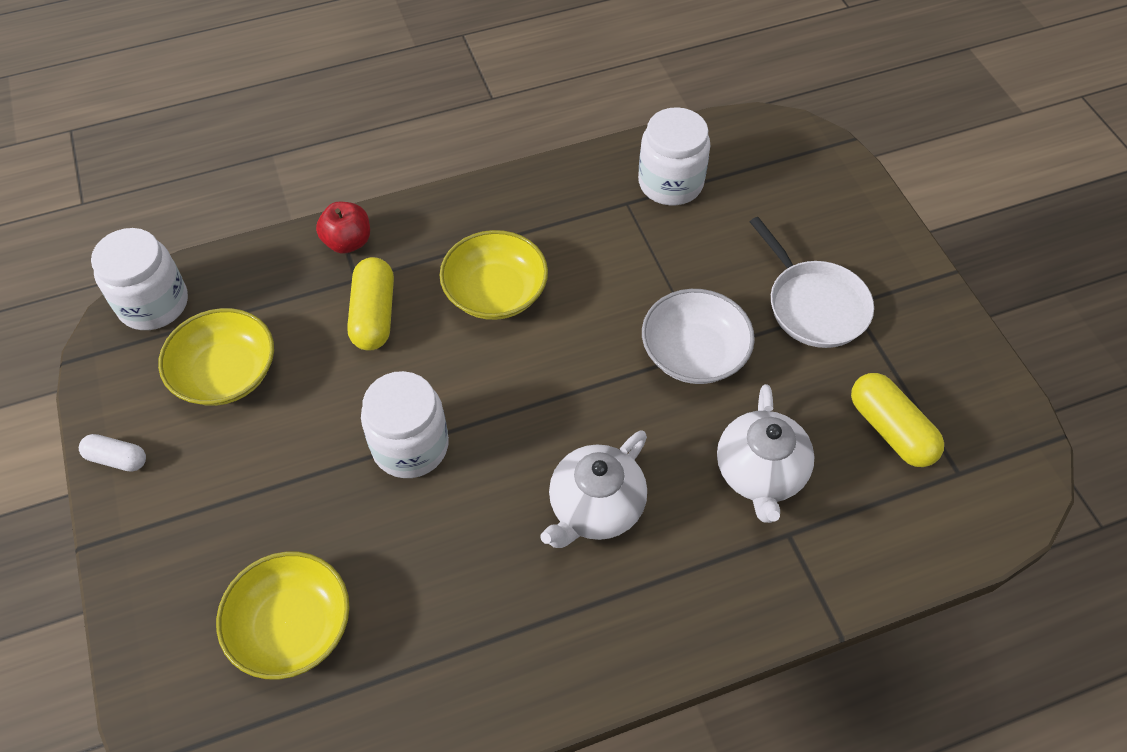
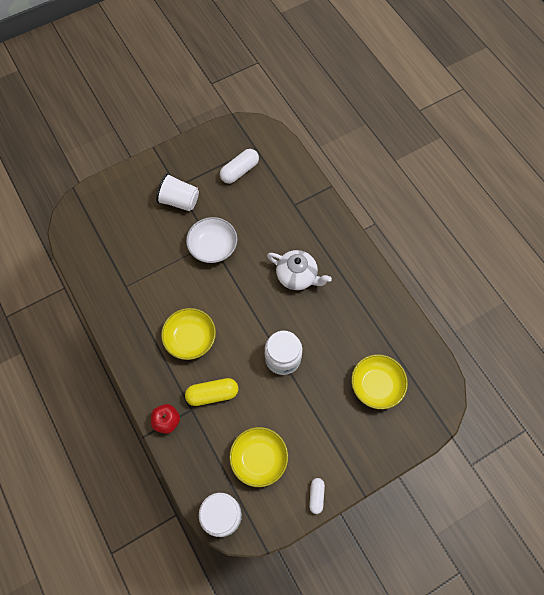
camera: 100 degrees left, 10 degrees up
(670, 183) = (110, 267): white jar -> none
(760, 473) = (269, 216): white teapot -> none
(814, 305) = (179, 201): white pan -> white cup
(890, 430) = (239, 171): yellow capsule -> white capsule

